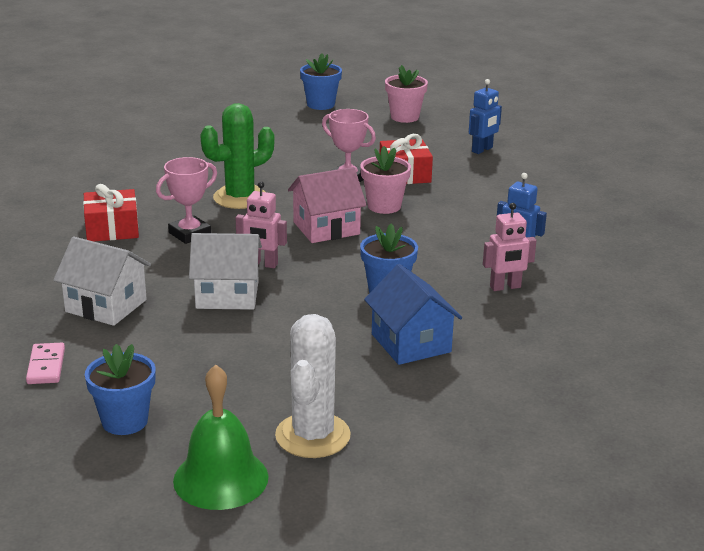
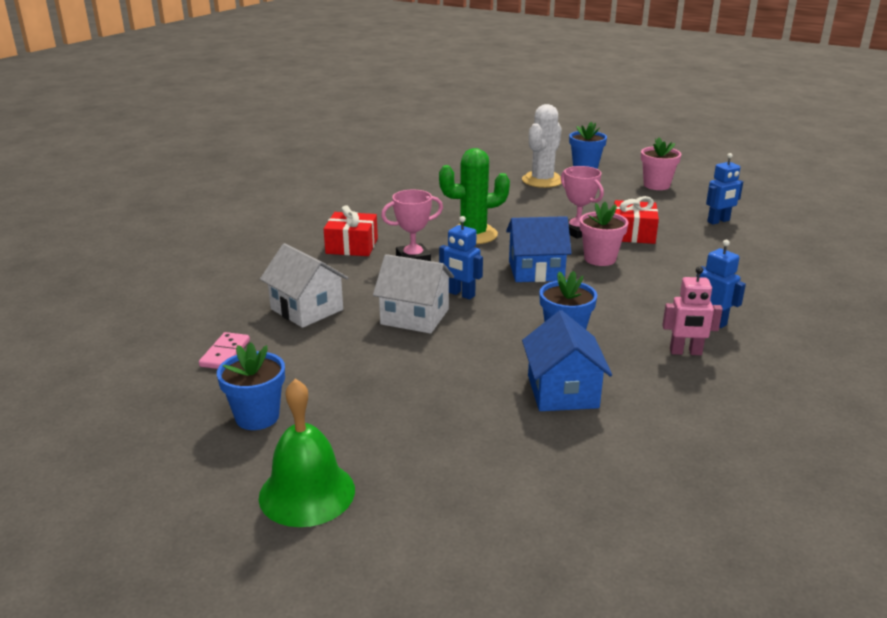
camera: 20 degrees right, 0 degrees up
(262, 264) = (461, 294): pink robot -> blue robot
(312, 436) = (417, 467): white cactus -> white cactus (542, 180)
(326, 228) = (536, 271): pink house -> blue house

